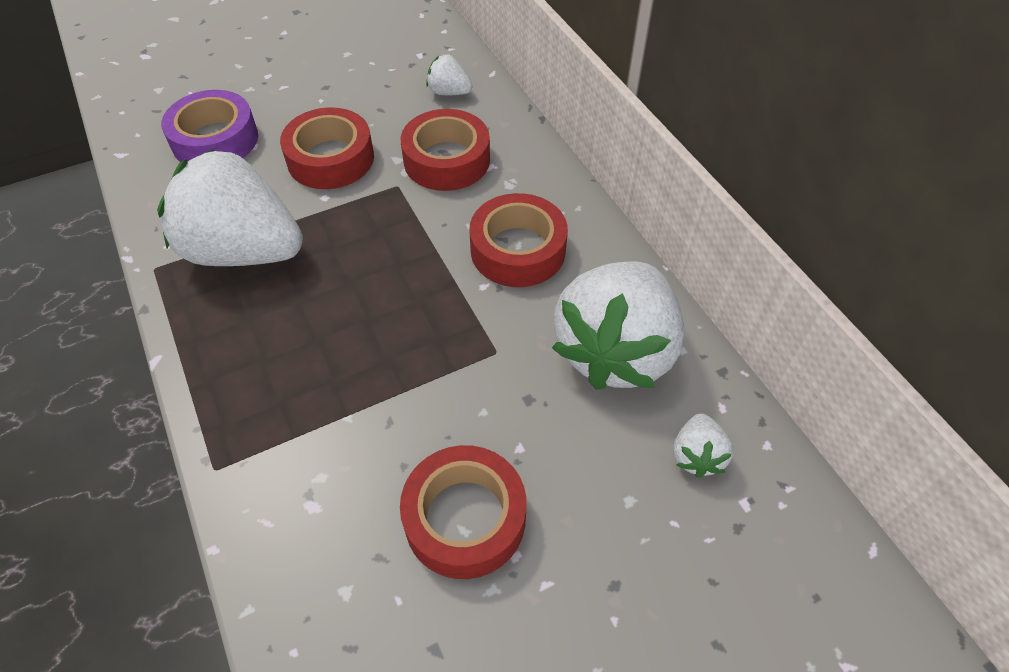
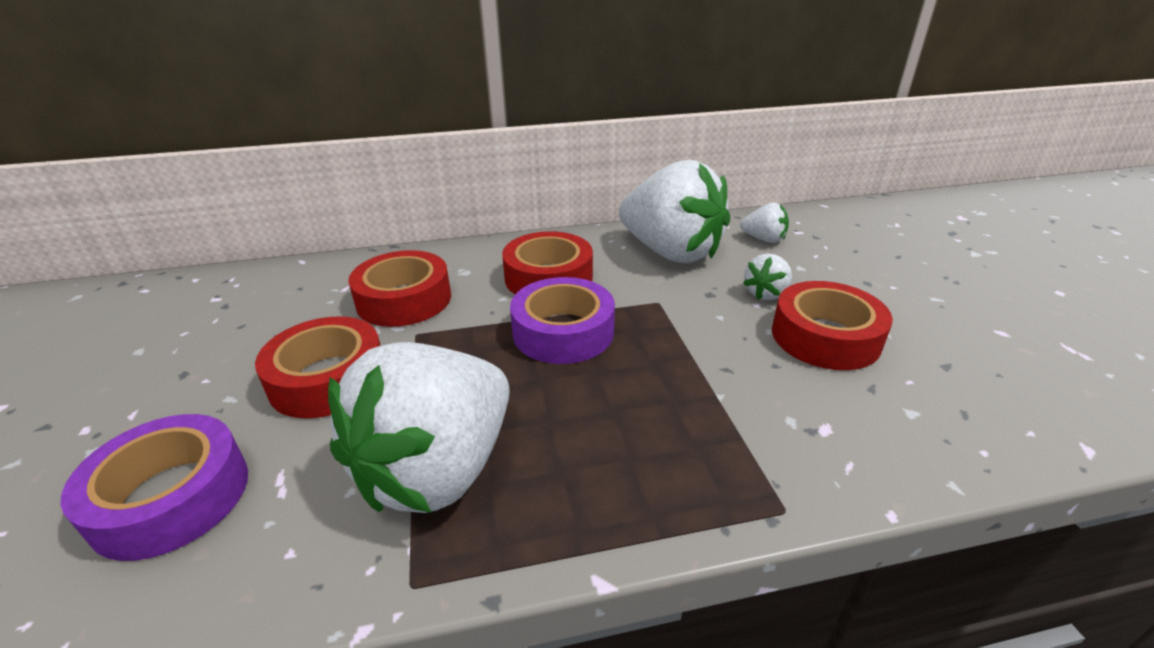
camera: 75 degrees left, 20 degrees down
(422, 283) = (563, 332): none -> purple tape
(449, 92) = (302, 287): white strawberry -> white strawberry (766, 293)

